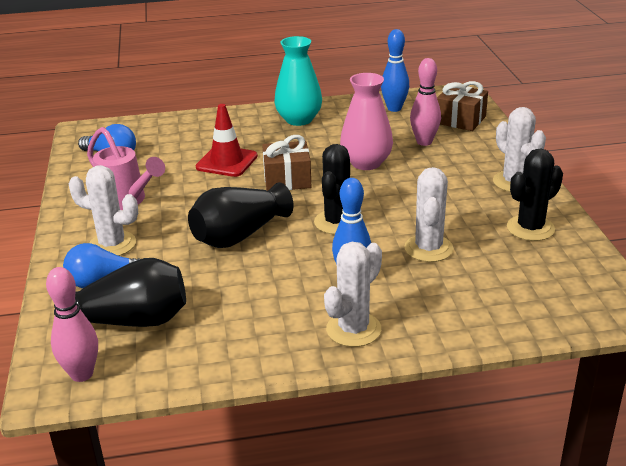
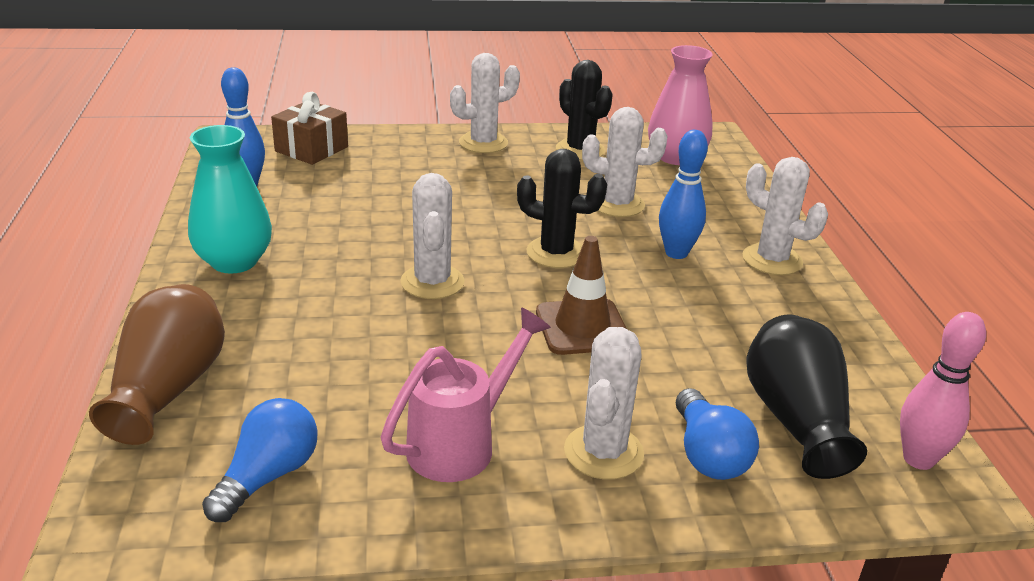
camera: 90 degrees left, 0 degrees up
(179, 124) = (168, 388): none -> brown vase
(227, 162) = (354, 334): red traffic cone -> none
(239, 235) = (582, 327): black vase -> brown traffic cone
(287, 179) = (432, 282): brown gift -> white cactus
(366, 163) = (405, 220): pink vase -> pink vase (676, 157)
(424, 142) = (363, 178): pink bowling pin -> none

